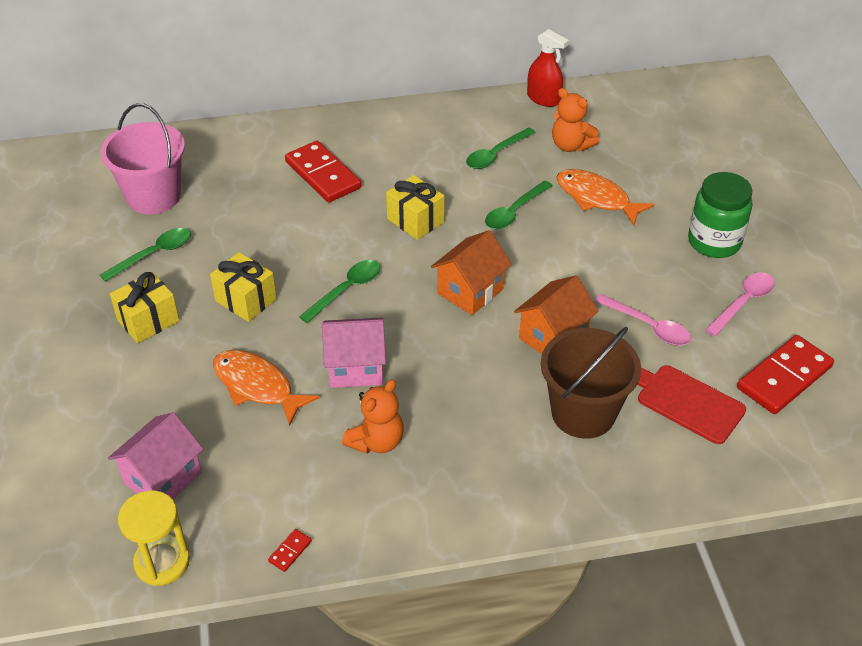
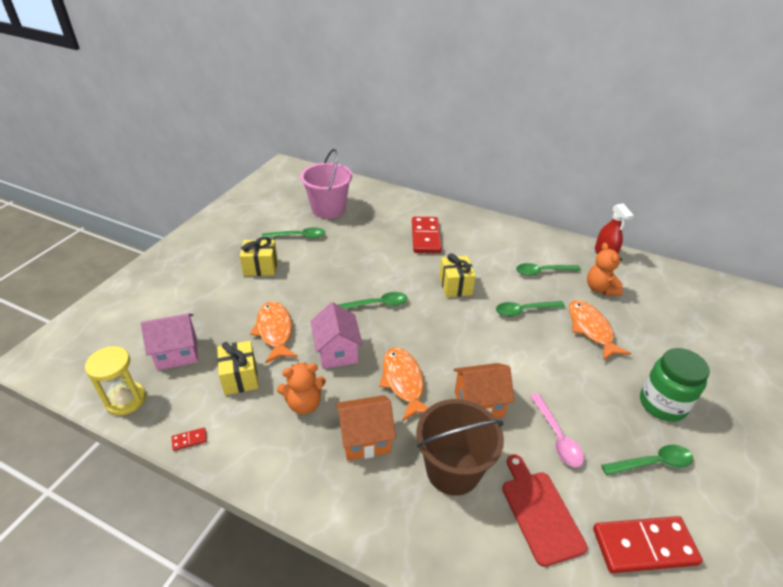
camera: 35 degrees right, 5 degrees down
(246, 300) = (318, 282): yellow gift -> yellow gift (240, 377)
(355, 368) = (337, 352): pink house -> pink house turned 45 degrees clockwise
(459, 358) = (403, 382): none -> orange fish
(470, 291) = (450, 344): orange house -> orange house (365, 439)
(743, 302) = (653, 463): pink spoon -> green spoon

